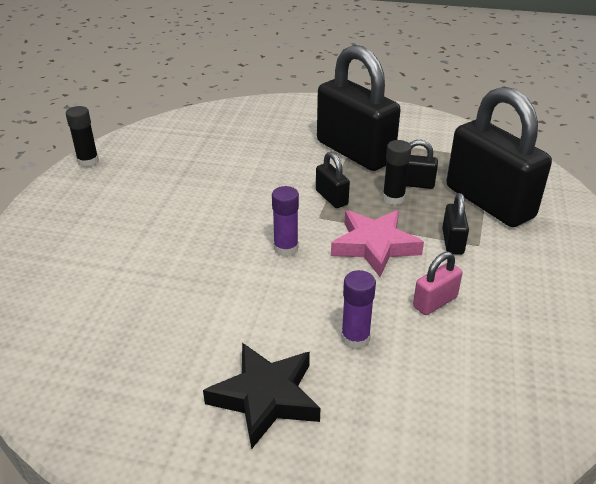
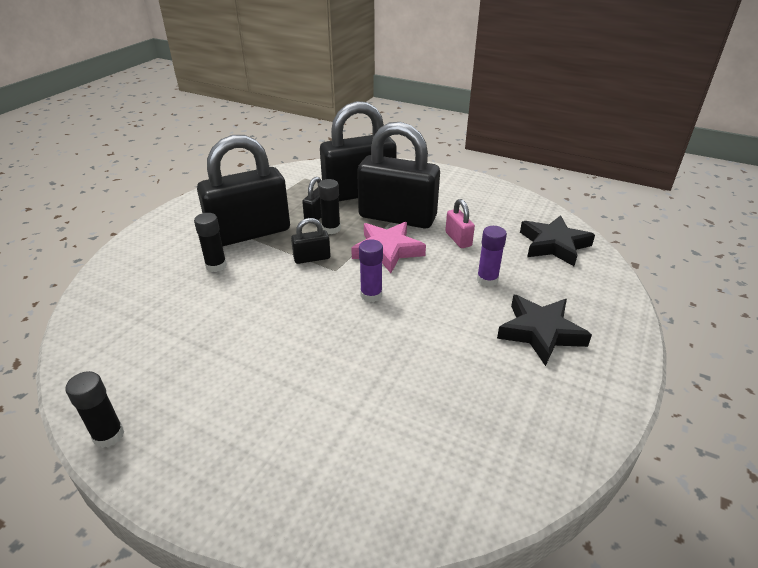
camera: 75 degrees left, 0 degrees up
(292, 149) = (216, 266): none -> black glue stick
(452, 242) = (397, 217): black padlock -> black padlock, size x2.34
(484, 408) = (553, 245): none -> black star

